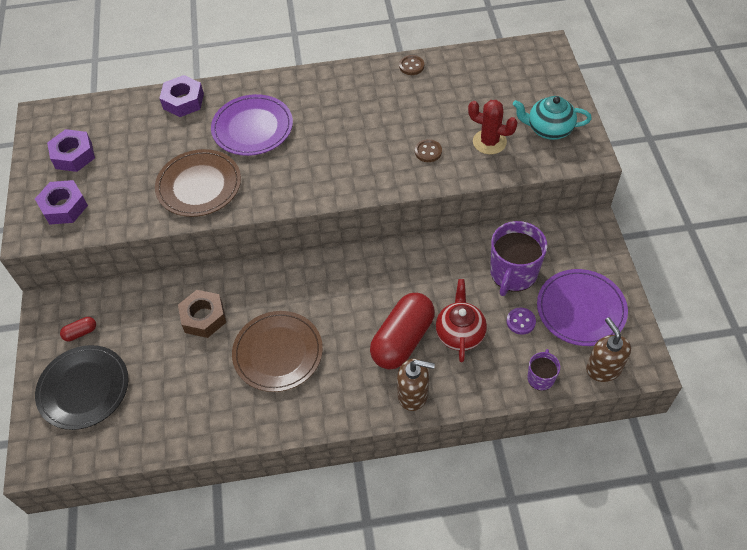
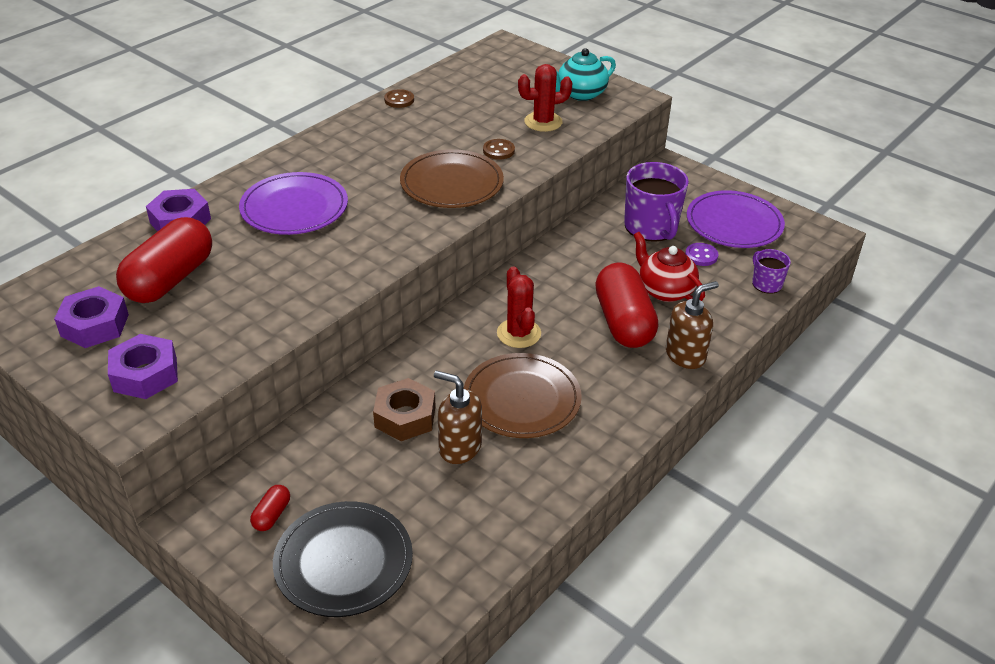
camera: 45 degrees left, 15 degrees down
(137, 144) = (170, 279): none -> red capsule
(199, 185) = (296, 277): brown plate -> brown plate (451, 183)
(328, 302) = (518, 333): none -> red cactus
(603, 368) = (801, 251): brown soap dispenser -> brown soap dispenser (459, 447)

